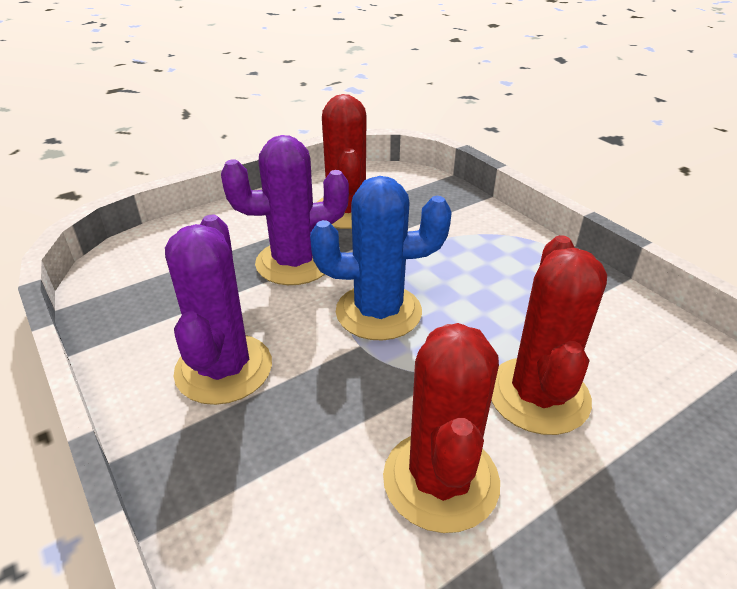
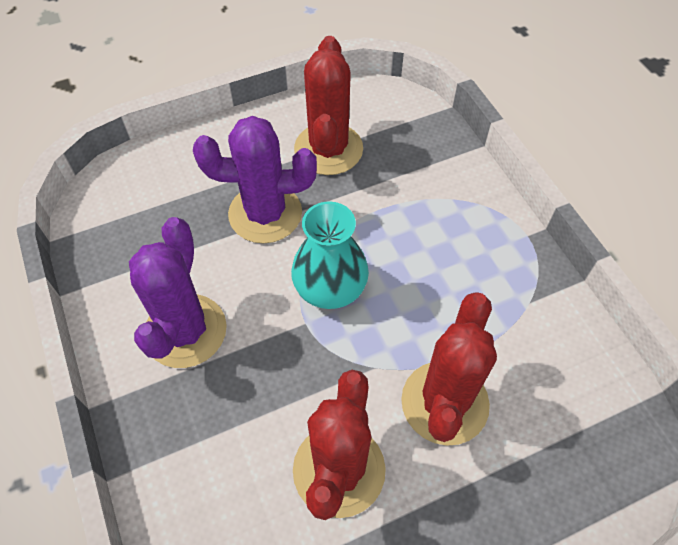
camera: 10 degrees right, 20 degrees up
(378, 312) = (330, 287): blue cactus -> turquoise vase

